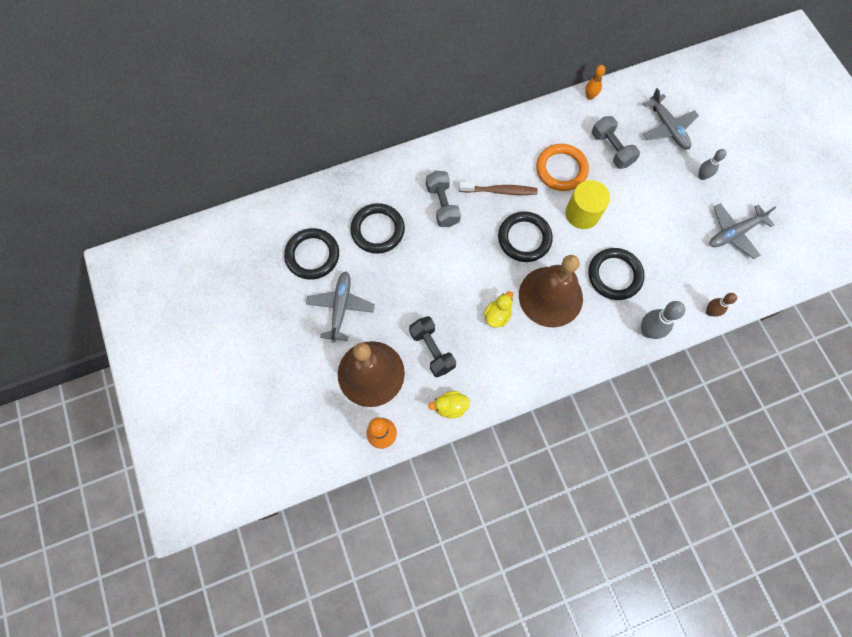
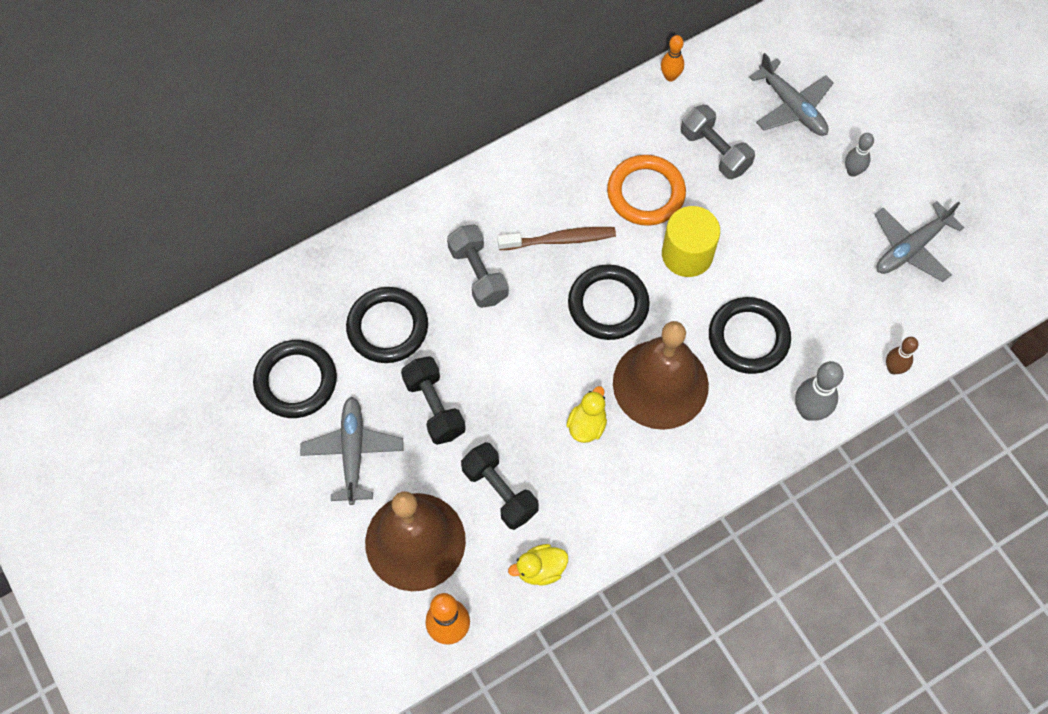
camera: 10 degrees left, 5 degrees down
(399, 287) = (434, 407): none -> black dumbbell

